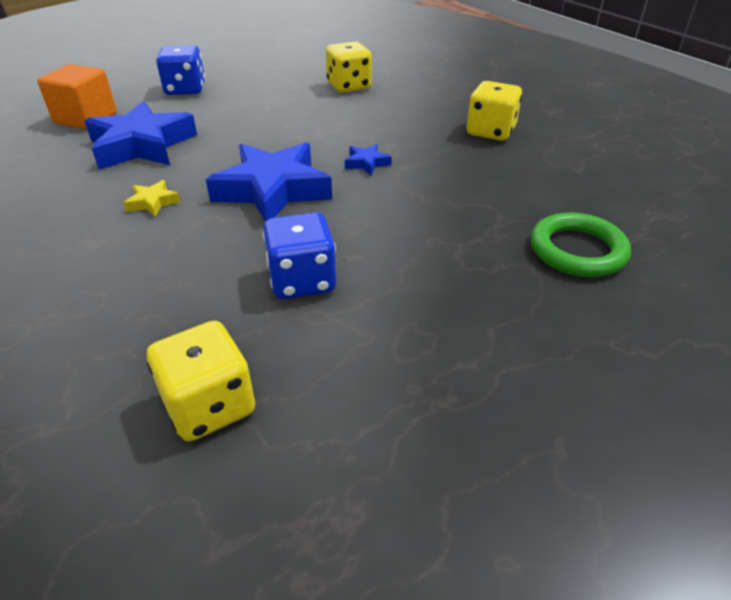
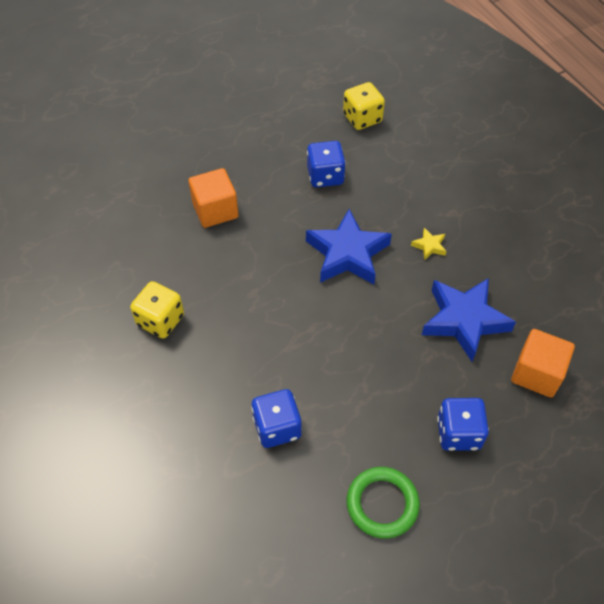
camera: 175 degrees left, 15 degrees up
(349, 86) = (277, 427): yellow dice -> blue dice
(366, 163) = (276, 281): blue star -> none
(477, 225) = (215, 210): none -> orange cube
(577, 250) = (164, 186): green ring -> green ring (382, 504)

